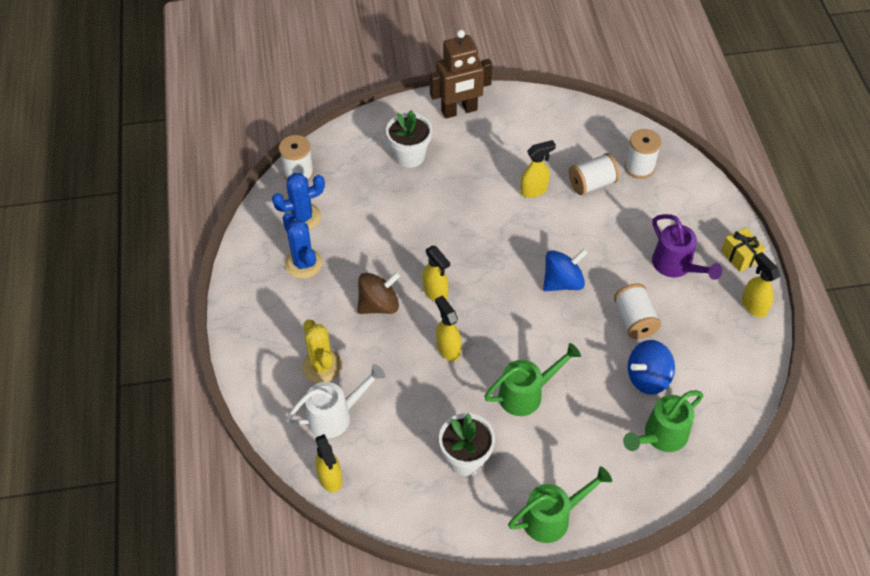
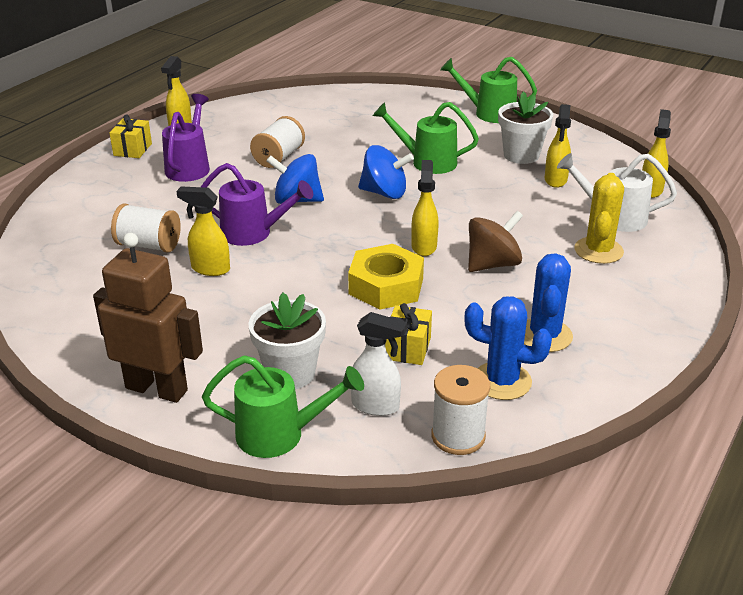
camera: 140 degrees left, 20 degrees down
(351, 165) = (376, 406): none -> white spray bottle
(368, 207) = (408, 348): none -> yellow gift
(379, 305) = (492, 264): brown spinning top -> brown spinning top turned 135 degrees clockwise
(423, 243) = (386, 286): none -> yellow nut
(448, 348) = (460, 209): yellow spray bottle -> yellow spray bottle (555, 180)
(548, 233) = (253, 233): none -> purple watering can
(639, 167) = (84, 234): white spool -> none
(647, 378) = (322, 132): blue spinning top -> blue spinning top (384, 193)
(661, 436) = (359, 110): green watering can -> green watering can (280, 434)

